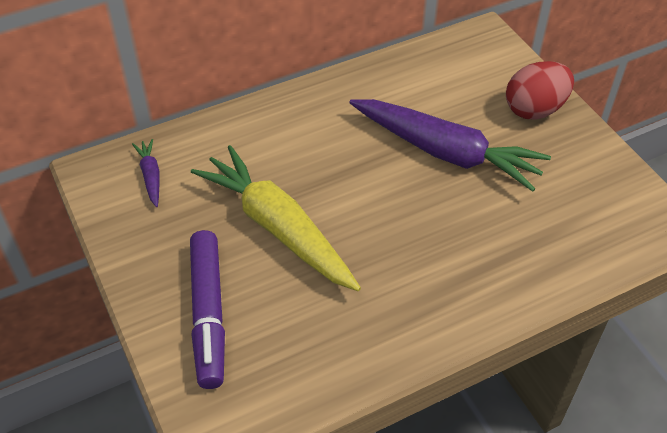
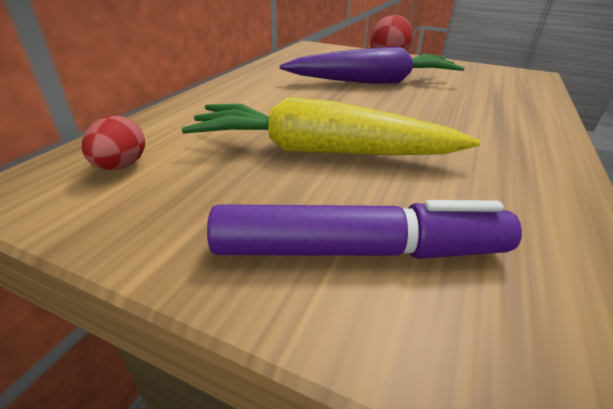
camera: 40 degrees left, 15 degrees down
(151, 176) = (121, 166): purple carrot -> red egg
(208, 314) = (359, 250): purple marker -> purple marker turned 45 degrees counterclockwise

